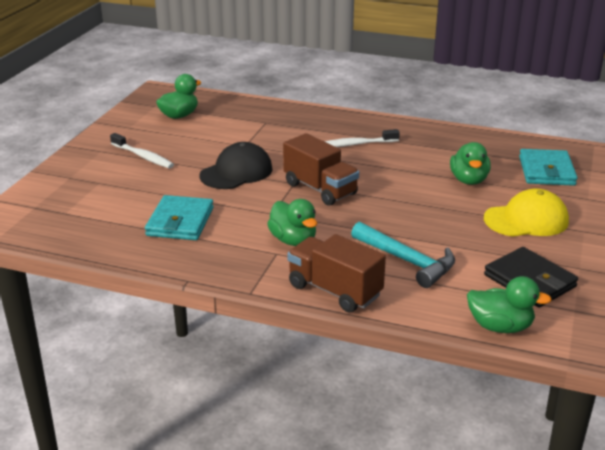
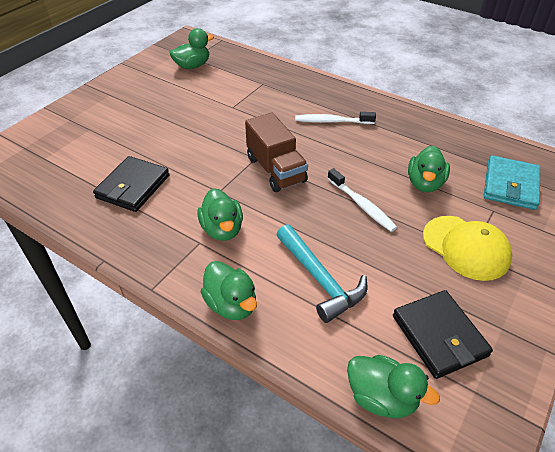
camera: 15 degrees right, 15 degrees up
(143, 156) = (140, 106): white toothbrush -> white toothbrush (362, 205)
(180, 222) = (133, 186): turquoise wallet -> black wallet
(236, 172) = (210, 137): black cap -> none
(334, 291) = (231, 304): brown truck -> green duck
(526, 220) = (466, 247): yellow cap -> yellow cap turned 45 degrees clockwise

